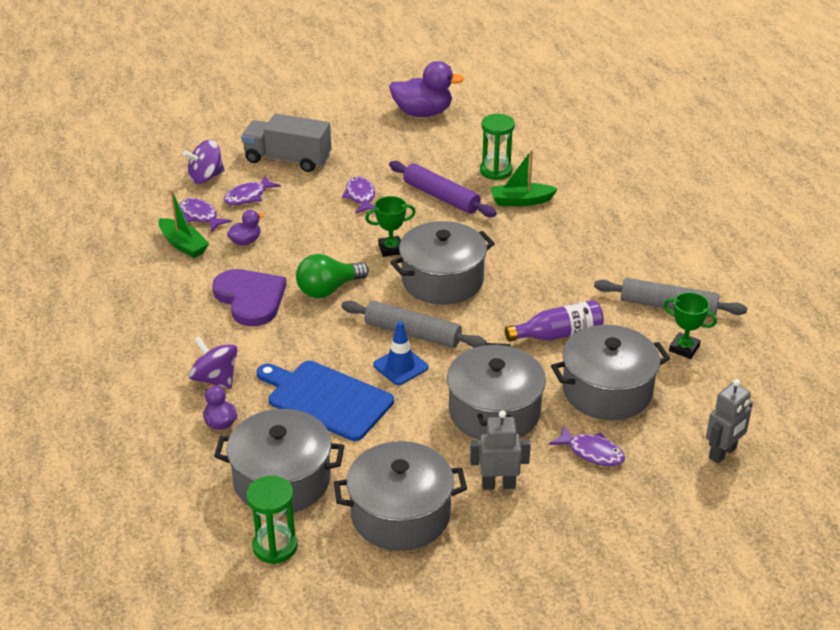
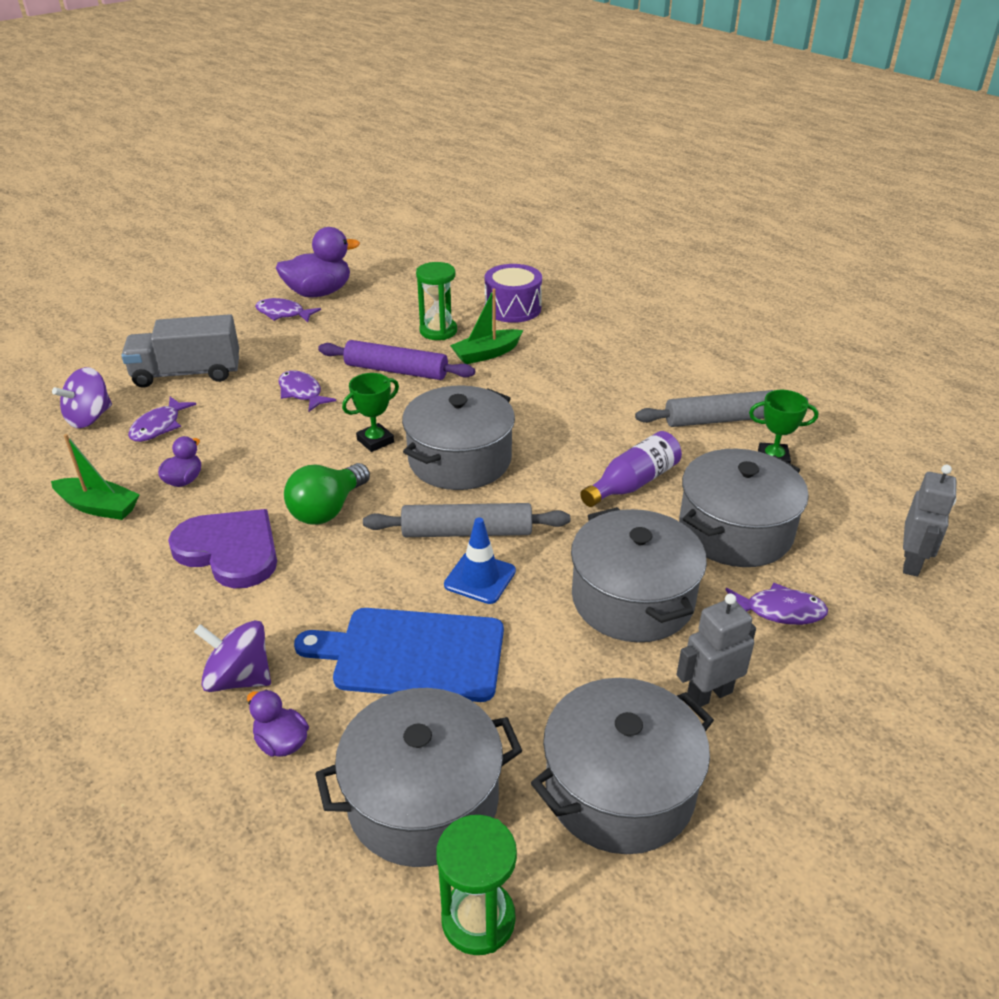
camera: 25 degrees left, 0 degrees up
(200, 216) = (105, 466): purple fish -> purple fish (283, 314)
(571, 166) = (513, 308): none -> purple drum

